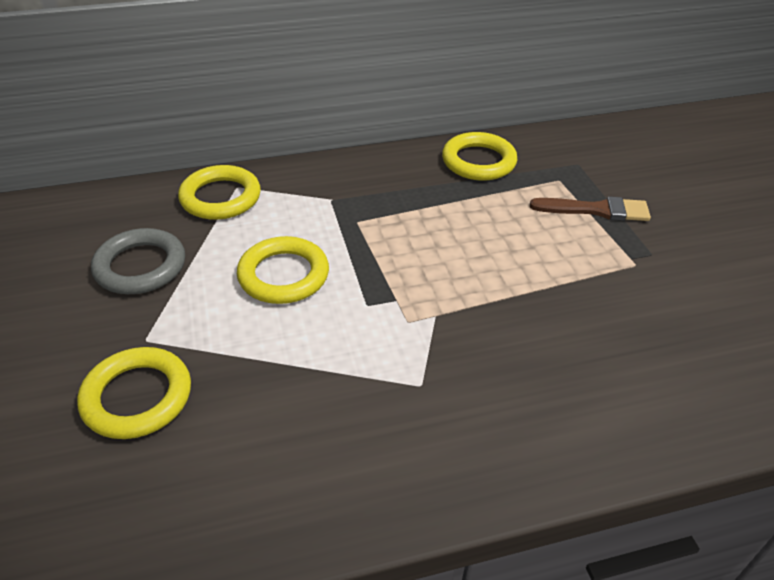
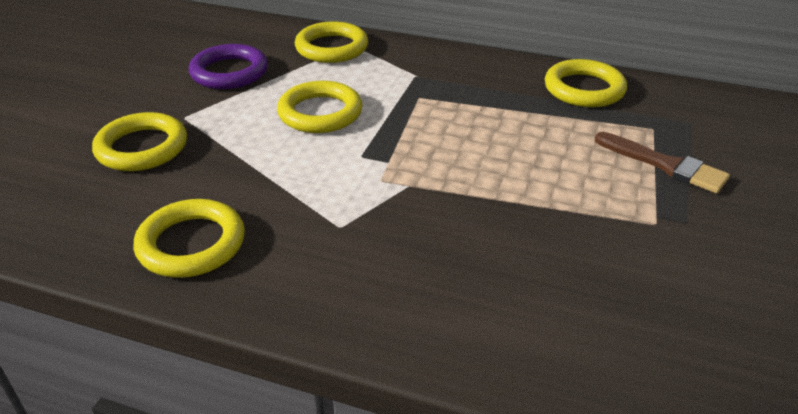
camera: 35 degrees right, 5 degrees down
(140, 266) = (229, 72): grey ring -> purple ring
(307, 476) = (191, 244): none -> yellow ring

